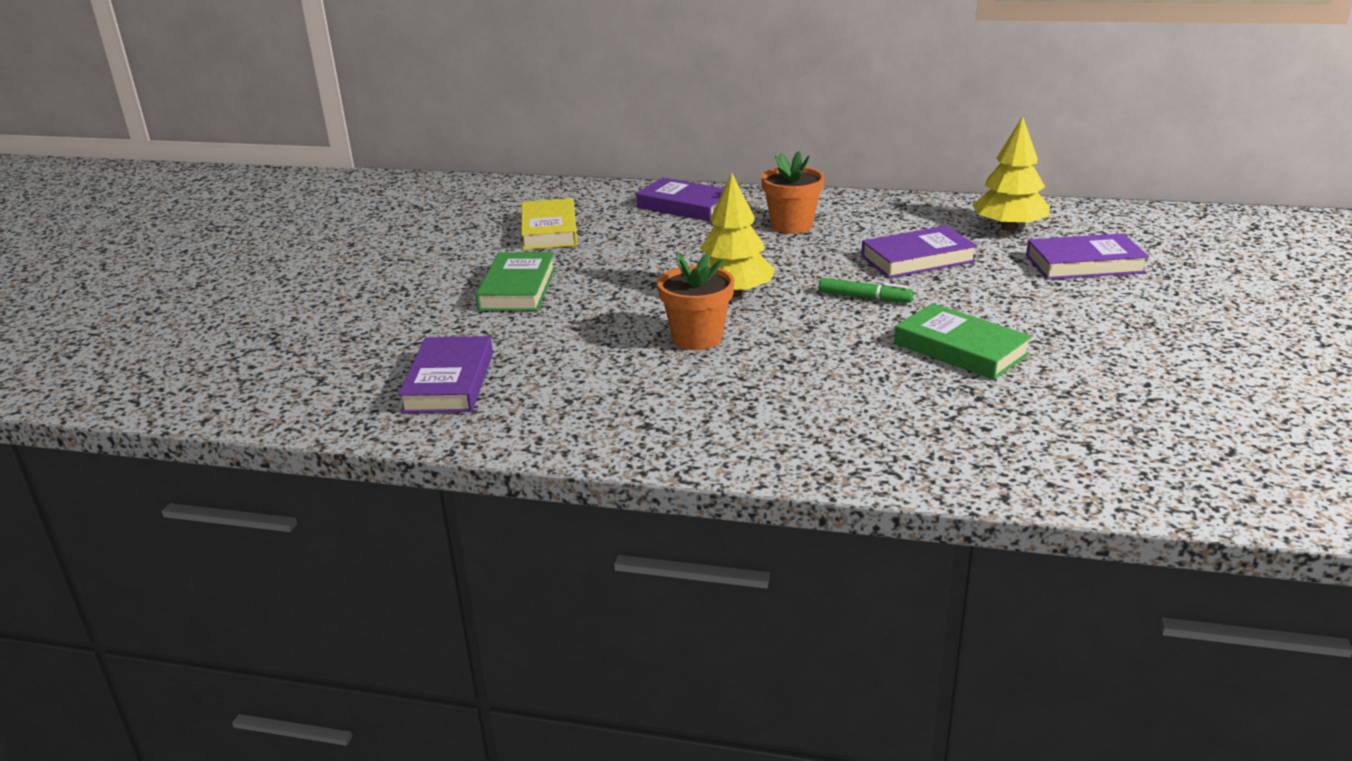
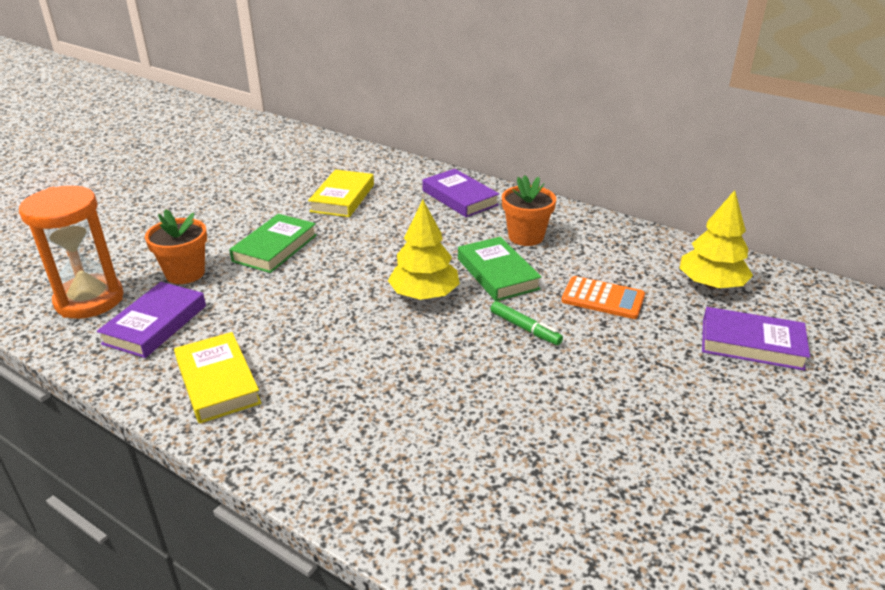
camera: 20 degrees right, 5 degrees up
(337, 379) = (89, 300): none -> orange hourglass
(582, 411) = (218, 382): none -> yellow book
(697, 338) = (360, 333): orange flower pot -> orange flower pot (185, 273)
(917, 259) = (603, 298): purple book -> orange calculator
(960, 349) = (562, 410): green book -> green book (497, 274)

